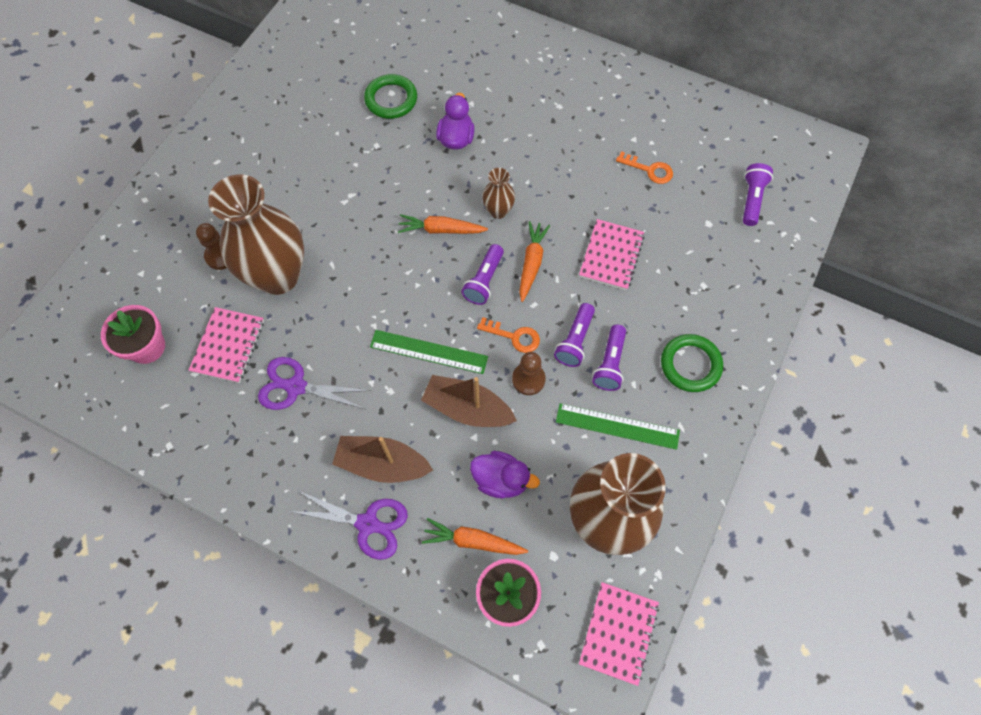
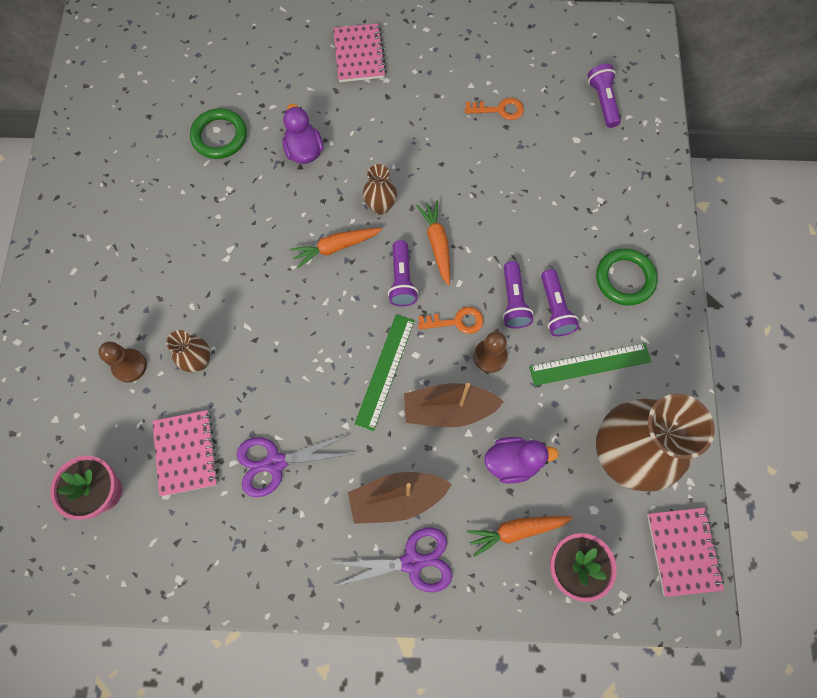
camera: 25 degrees left, 5 degrees up
(278, 276) = (199, 361): brown vase -> brown vase, size x0.44
(429, 351) = (385, 371): green ruler -> green ruler turned 60 degrees counterclockwise
(611, 256) = (506, 206): pink notebook -> pink notebook (359, 55)

